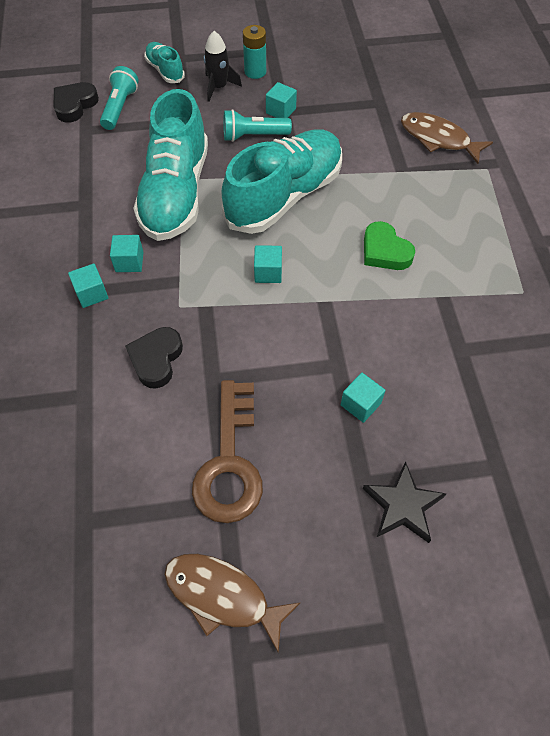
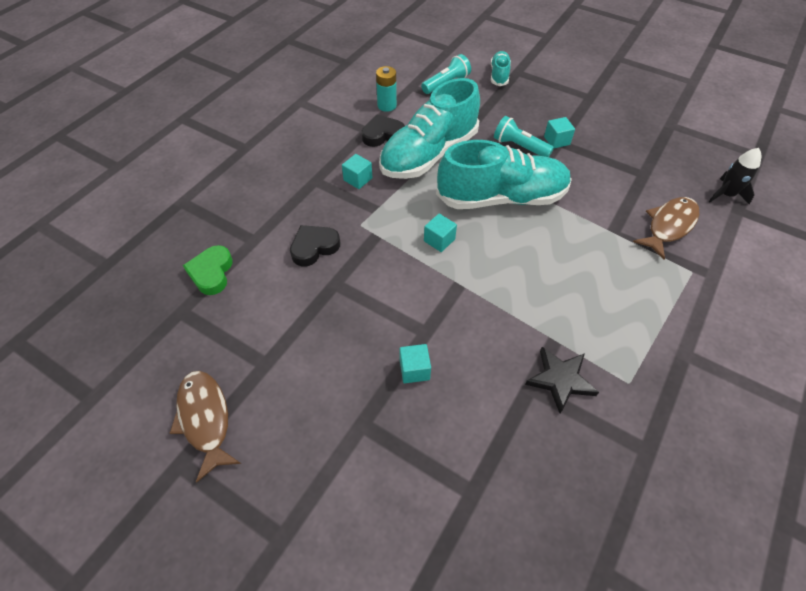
camera: 40 degrees right, 5 degrees down
(75, 105) = (419, 68): black heart -> black heart (382, 134)
(91, 293) = (317, 184): turquoise cube -> none
(218, 87) = (526, 103): black rocket -> black rocket (726, 194)
(229, 462) = (292, 341): brown key -> none
(255, 72) = (563, 106): turquoise battery -> turquoise battery (387, 105)
(385, 251) = (540, 279): green heart -> green heart (211, 273)
(403, 505) = (373, 460): black star -> black star (560, 380)
(438, 139) = (669, 226): brown fish -> brown fish turned 60 degrees clockwise

